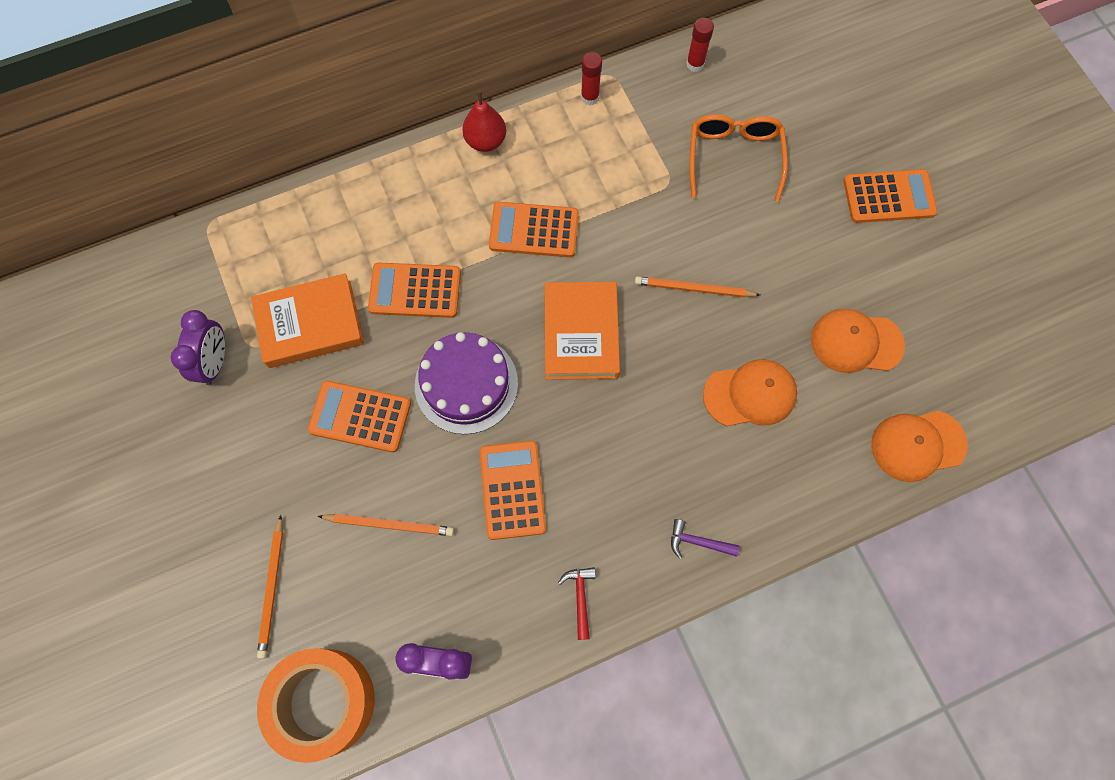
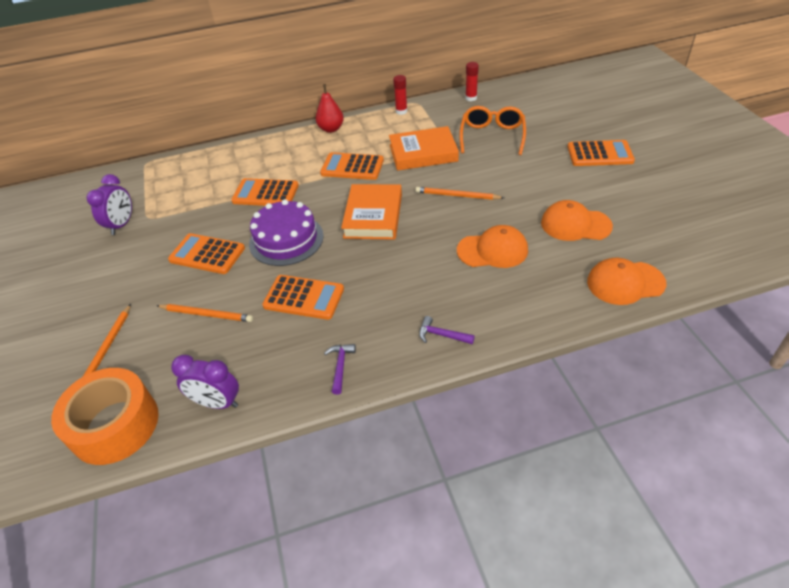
camera: 10 degrees right, 25 degrees down
(310, 324) = (191, 208): orange book -> orange book (423, 153)
(512, 490) = (304, 298): orange calculator -> orange calculator turned 105 degrees clockwise
(580, 597) = (340, 366): red hammer -> purple hammer

